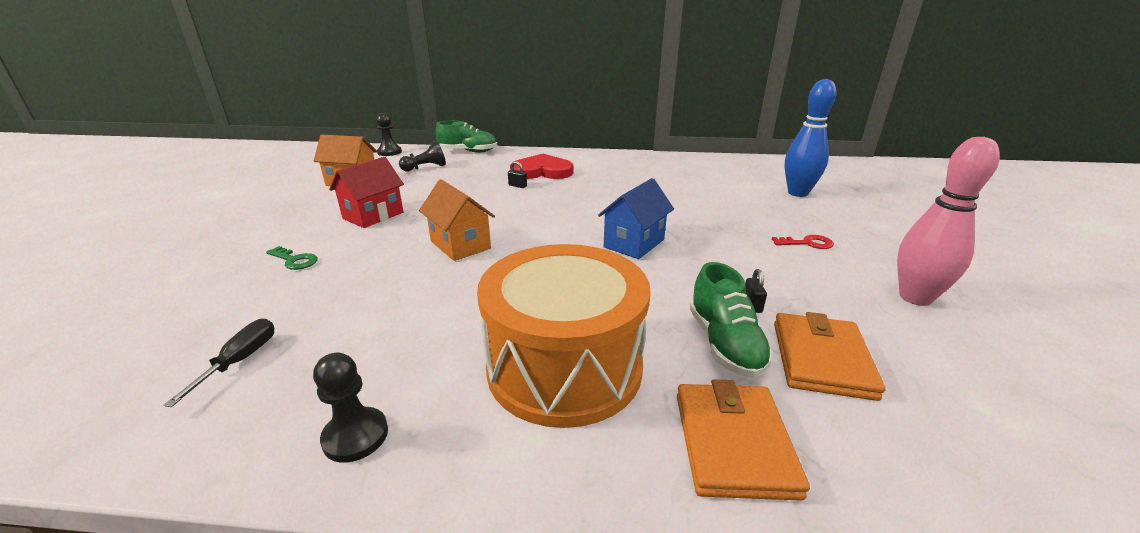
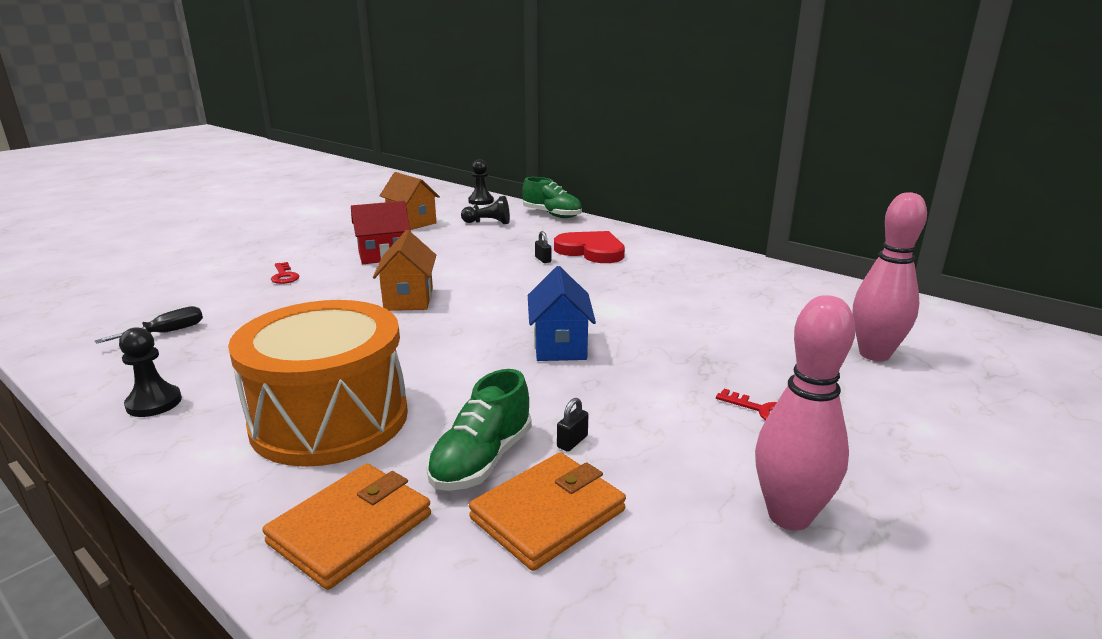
camera: 35 degrees right, 5 degrees down
(294, 260) = (284, 276): green key -> red key
(634, 243) = (560, 346): blue house -> blue house turned 75 degrees counterclockwise
(797, 193) = (874, 354): blue bowling pin -> pink bowling pin

